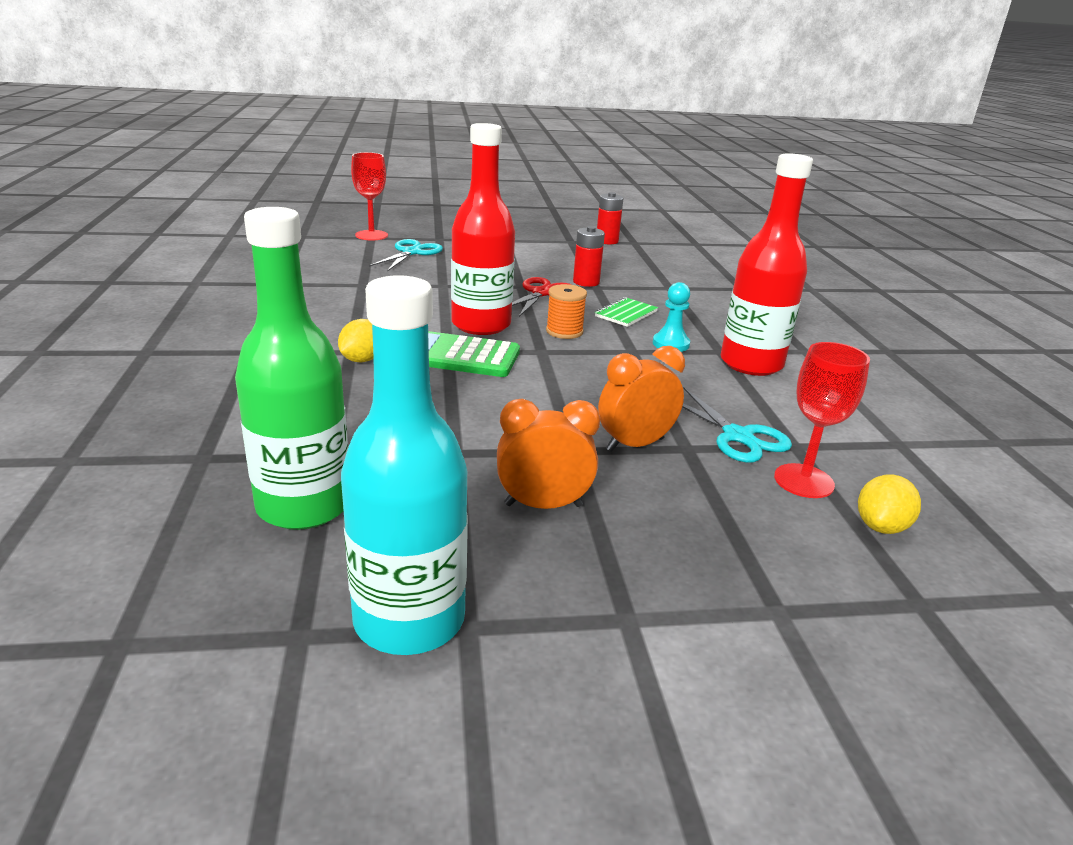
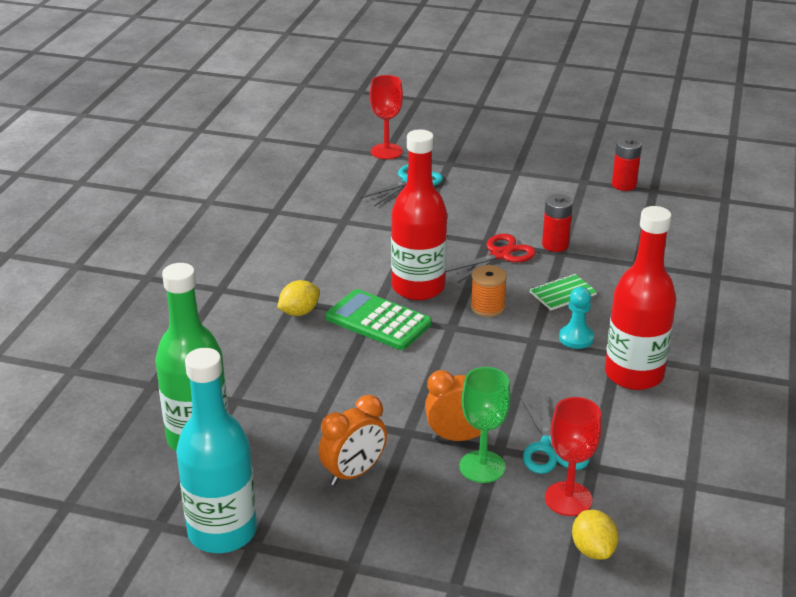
camera: 25 degrees right, 5 degrees up
(543, 505) = (354, 473): orange clock -> orange clock turned 120 degrees clockwise
(685, 468) = (482, 467): none -> green goblet
(881, 526) = (593, 550): yellow lemon -> yellow lemon turned 75 degrees counterclockwise

